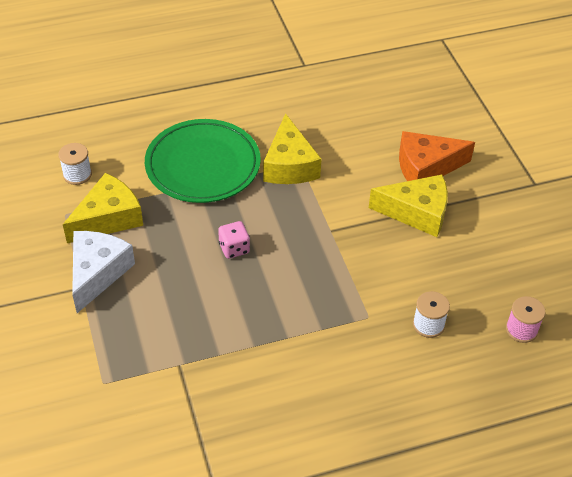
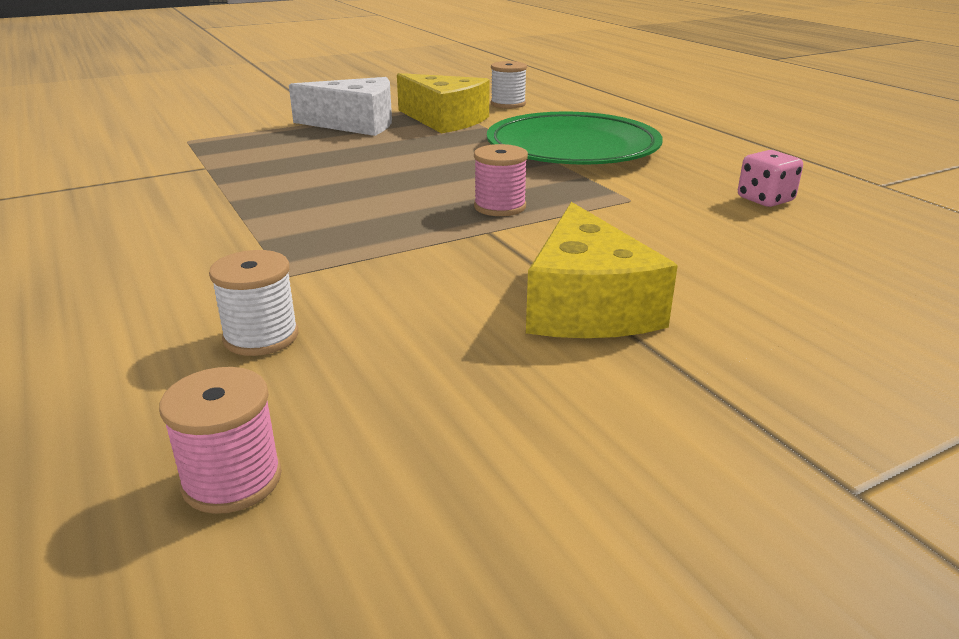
camera: 80 degrees right, 20 degrees down
(234, 248) = (419, 176): pink dice -> pink dice (765, 200)
(289, 165) = (621, 193): yellow cheese -> none
(297, 220) = (500, 207): none -> pink spool
(426, 167) = (739, 308): orange cheese -> none

